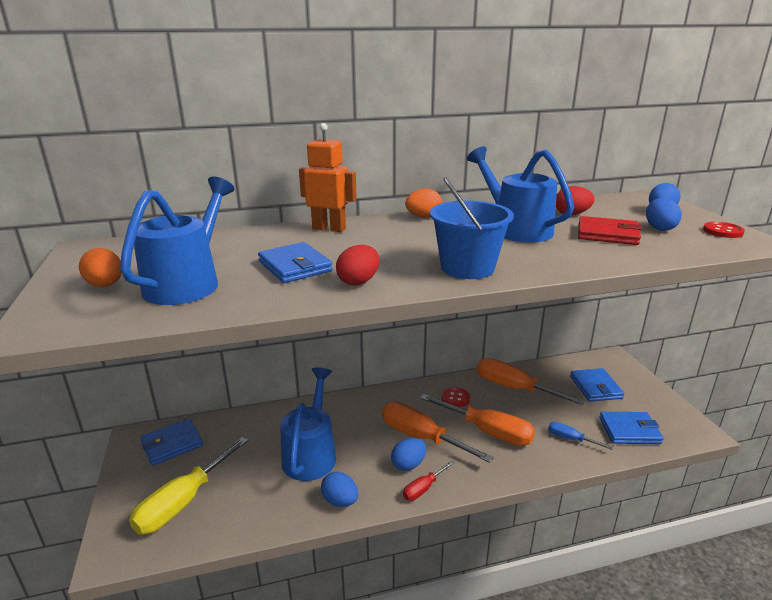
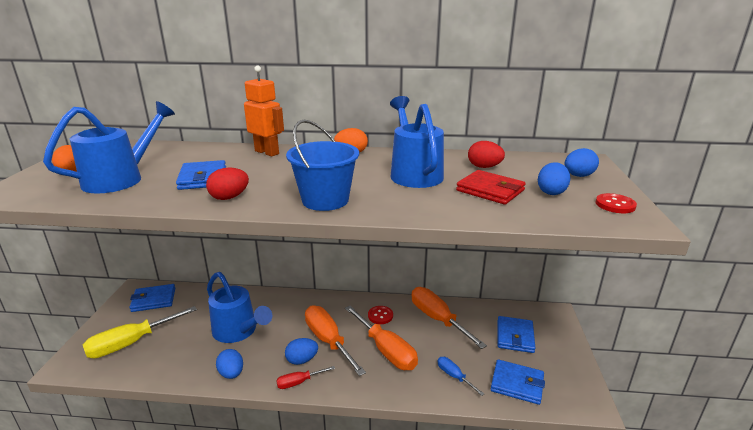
camera: 20 degrees right, 0 degrees up
(311, 453) = (238, 331): blue watering can -> blue watering can turned 105 degrees clockwise

